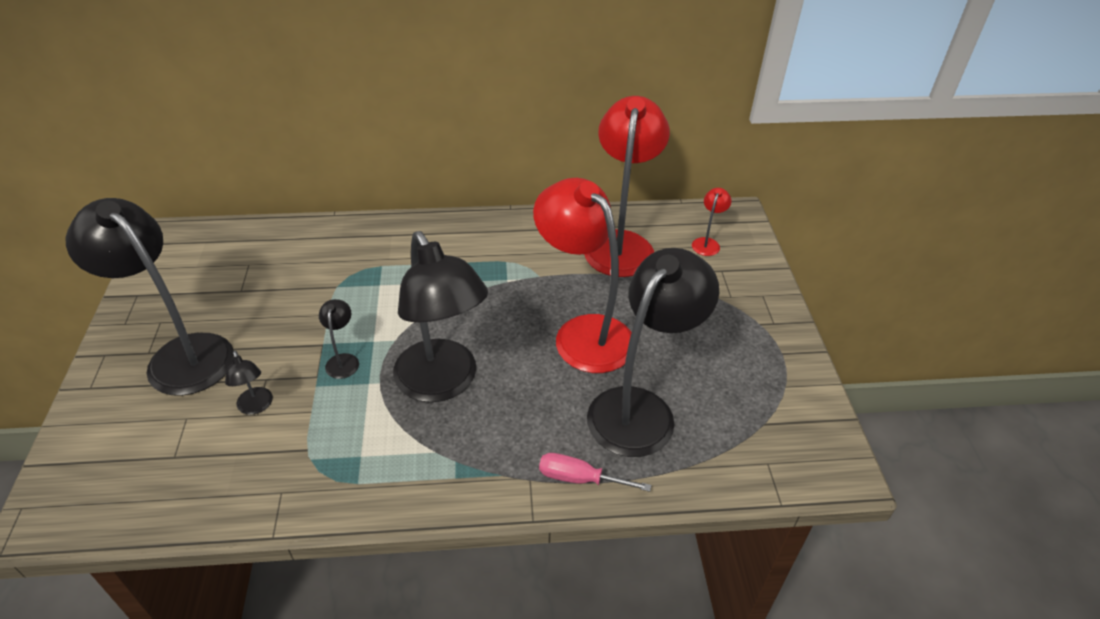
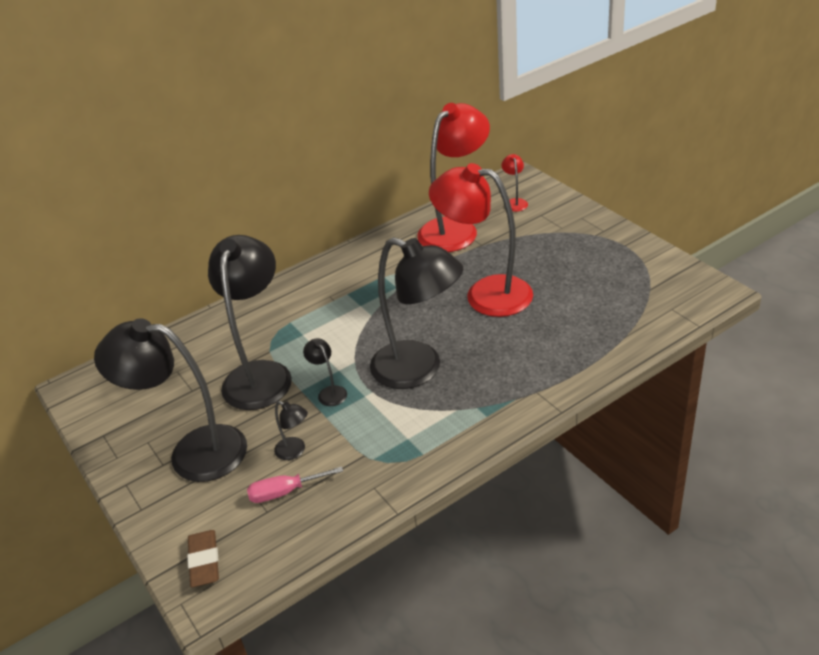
camera: 25 degrees left, 5 degrees down
(79, 476) = (204, 561): none -> brown eraser
(579, 478) = (567, 375): pink screwdriver -> pink screwdriver (285, 492)
(620, 243) = (455, 229): red lamp -> red lamp turned 60 degrees clockwise
(641, 408) = (567, 318): black lamp -> black lamp (260, 374)

